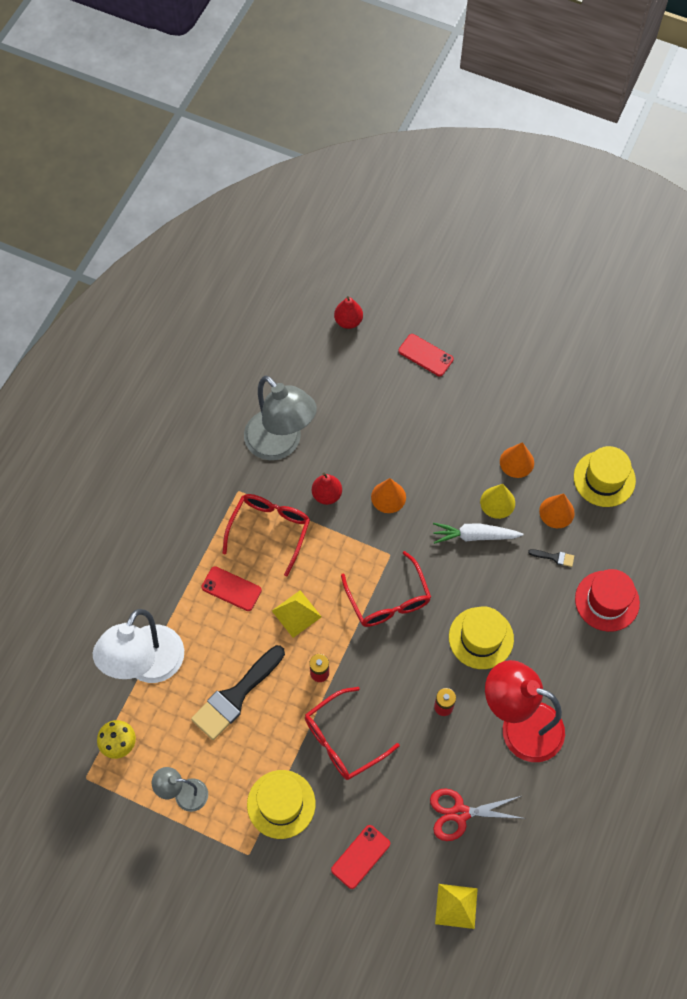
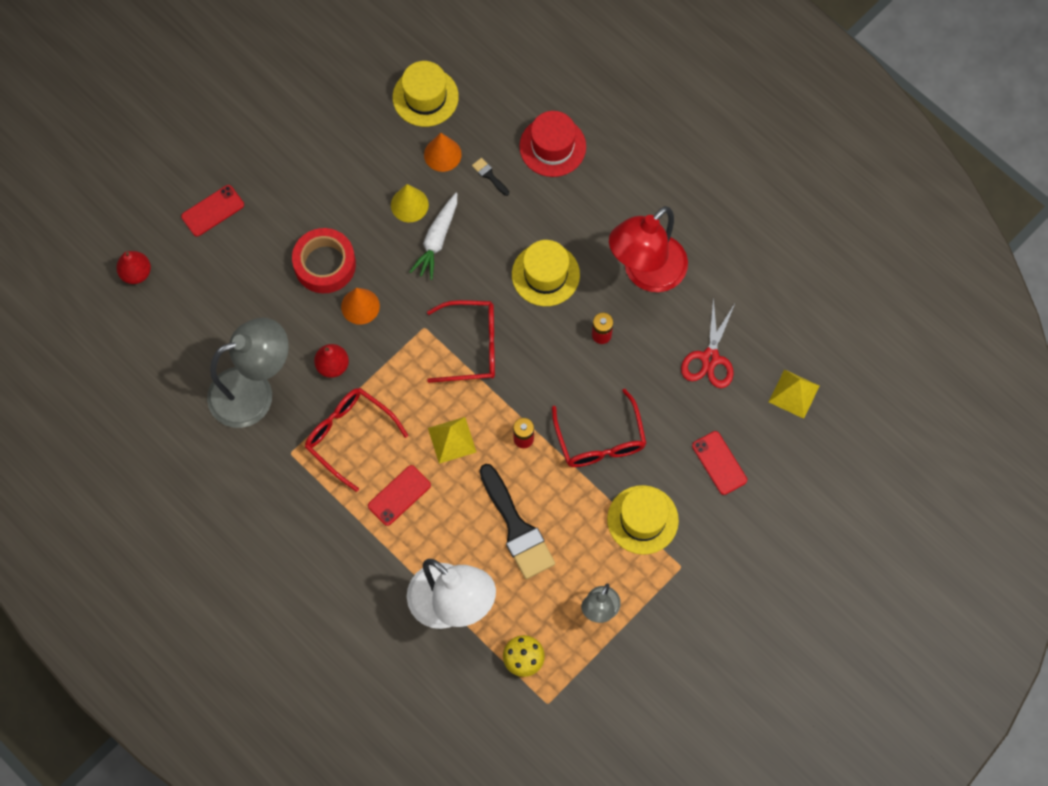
camera: 70 degrees left, 5 degrees up
(414, 456) = (325, 264): none -> red tape
(517, 462) = (373, 170): orange cone -> none
(554, 557) = (489, 175): black brush -> black brush turned 75 degrees counterclockwise

